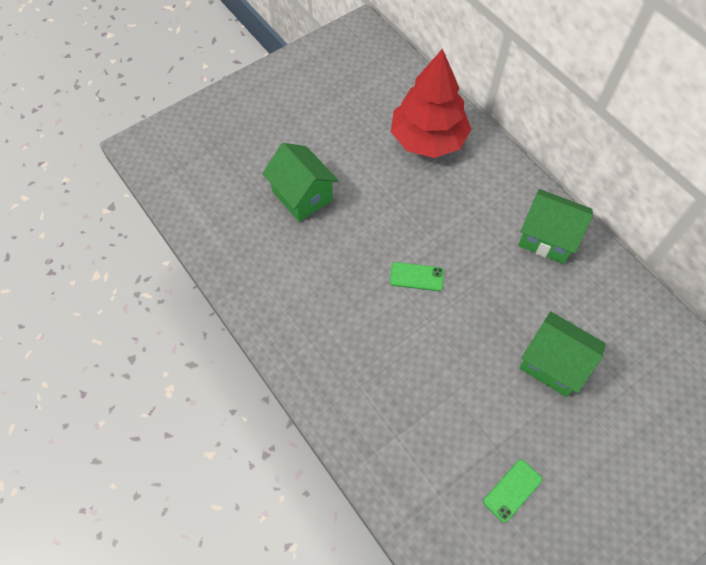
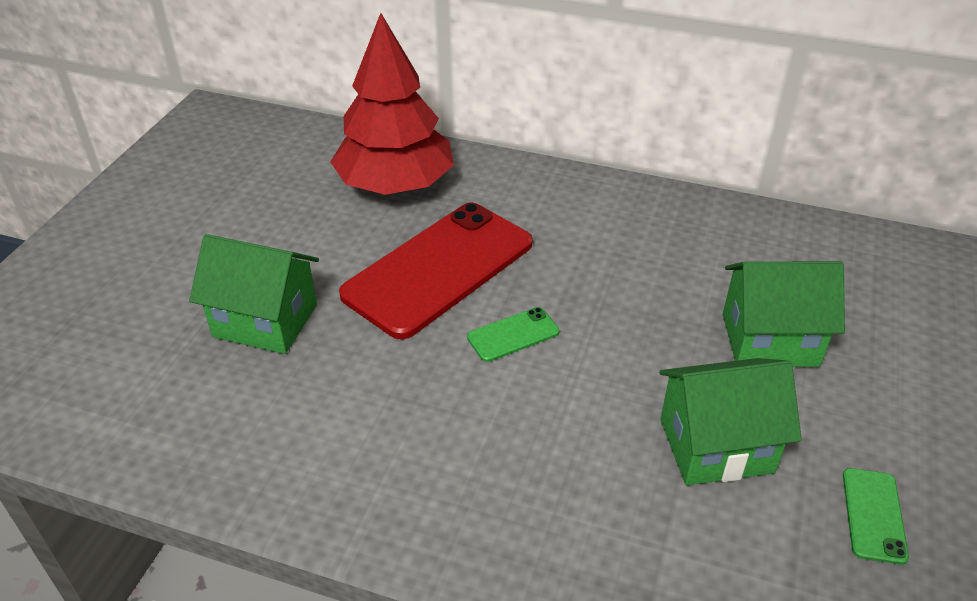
camera: 35 degrees left, 20 degrees down
(410, 212) = (439, 269): none -> red phone
(547, 238) = (633, 217): green house -> green house (716, 446)

